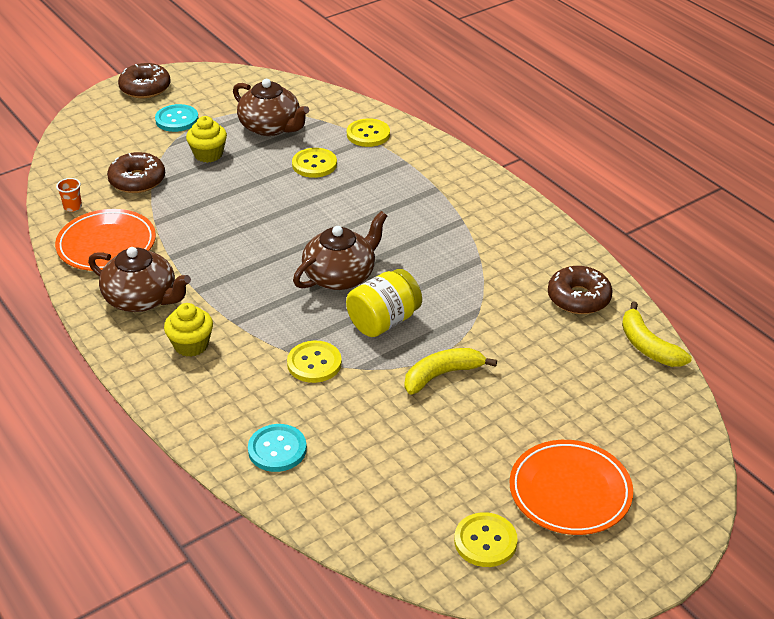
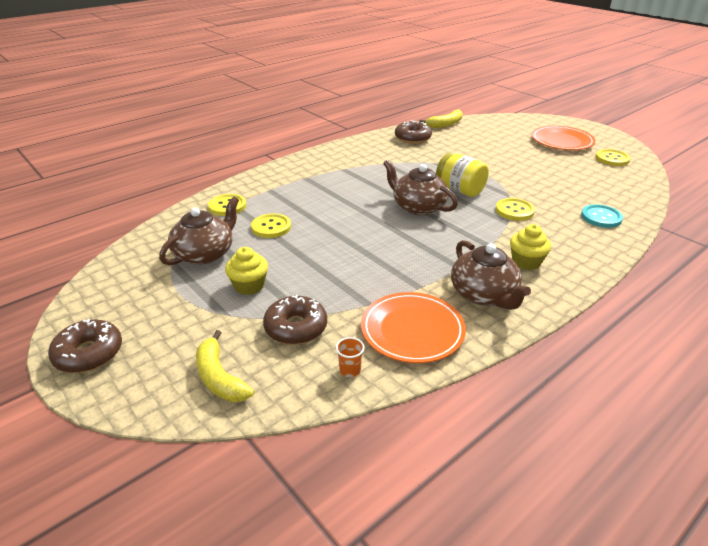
camera: 95 degrees left, 5 degrees down
(142, 299) = (484, 295): brown teapot -> brown teapot turned 135 degrees clockwise
(177, 119) = (174, 316): turquoise button -> none
(442, 375) = (499, 171): yellow banana -> yellow banana (220, 377)

